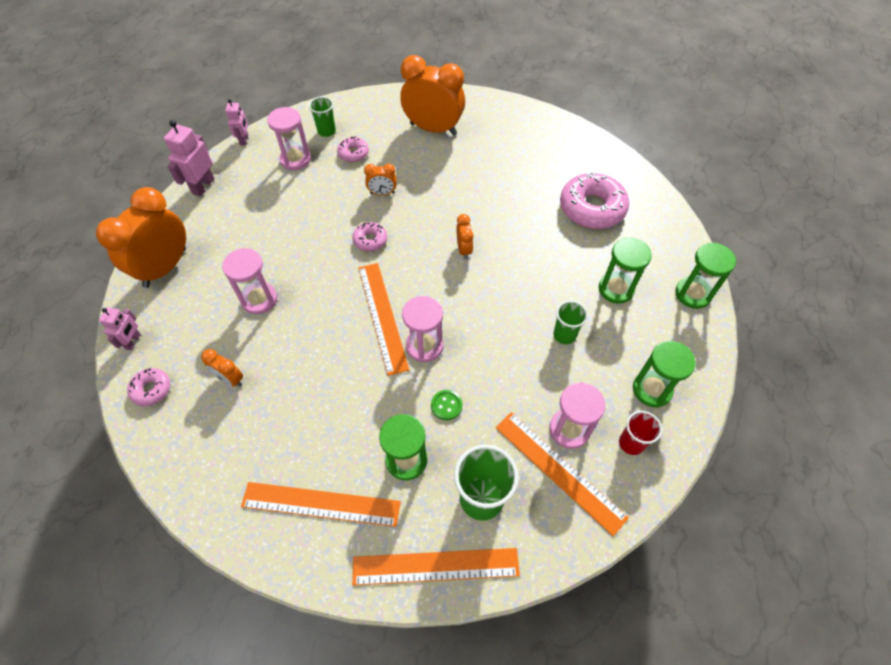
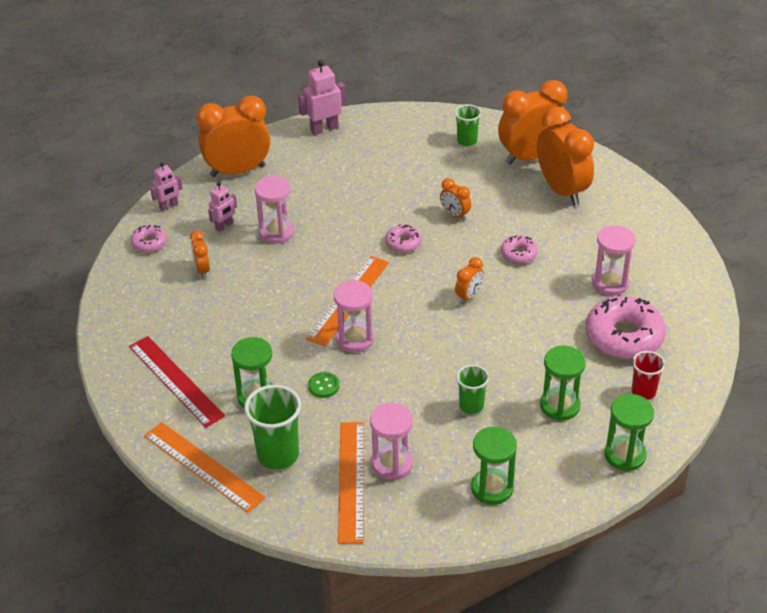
camera: 45 degrees right, 15 degrees down
(244, 140) = (393, 111): pink robot -> pink robot (224, 226)
(295, 159) = (416, 149): pink hourglass -> pink hourglass (610, 283)
(321, 504) = (176, 380): orange ruler -> red ruler
(353, 153) = (468, 171): pink donut -> pink donut (518, 254)
(384, 117) = (530, 157): none -> orange clock
(631, 443) = (427, 506): red cup -> red cup (643, 392)

